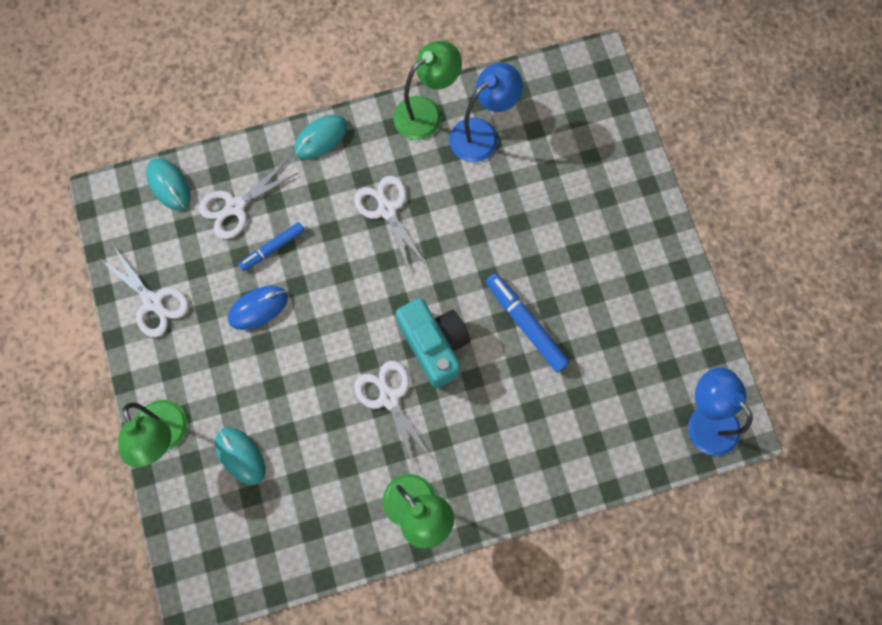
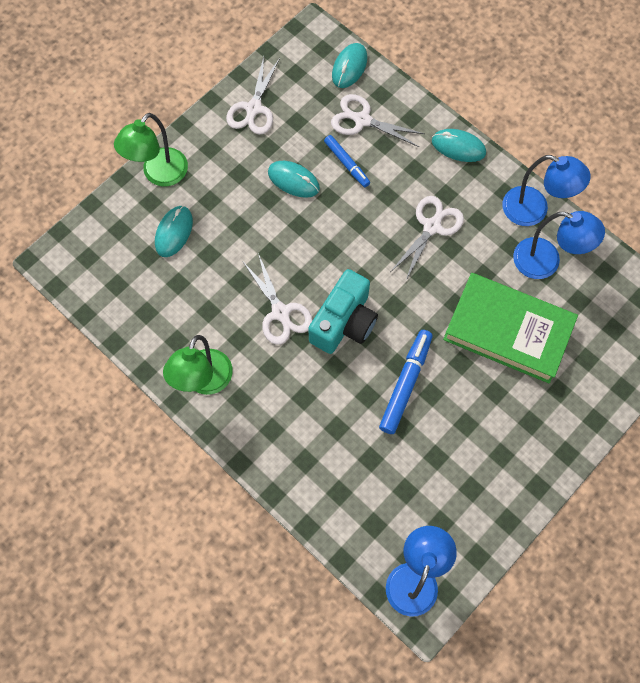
camera: 60 degrees right, 5 degrees down
(258, 308) = (293, 180): blue mouse -> turquoise mouse
(272, 248) = (346, 164): blue marker -> blue marker turned 150 degrees counterclockwise
(389, 398) = (280, 312): white scissors -> white scissors turned 120 degrees clockwise
(426, 112) = (534, 210): green lamp -> blue lamp
(527, 206) = (508, 331): none -> green book

